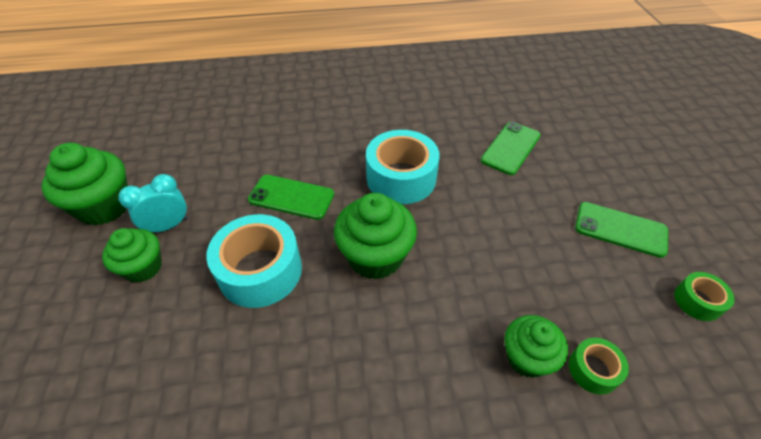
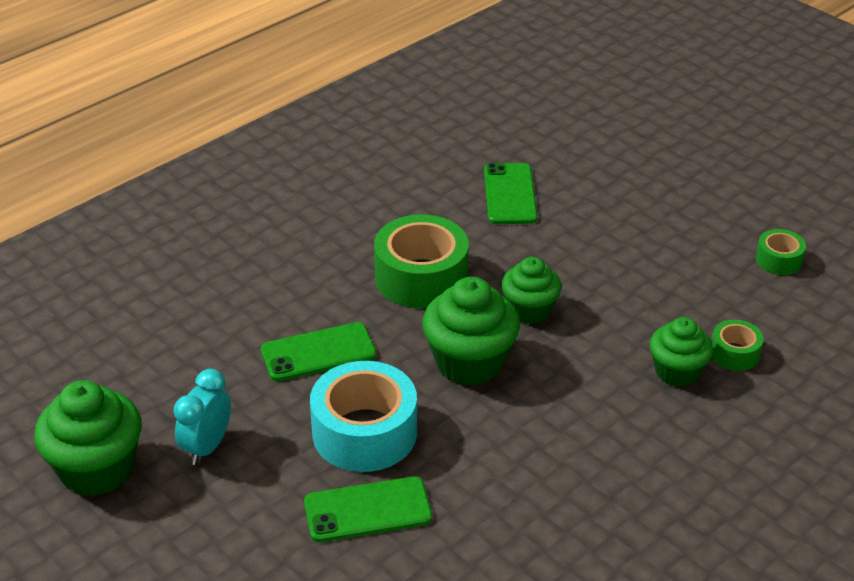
camera: 35 degrees left, 10 degrees down
(143, 267) = (230, 495): green cupcake -> green cupcake (529, 310)
(401, 178) = (421, 277): turquoise tape -> green tape
(620, 229) = (676, 228): green phone -> green phone (367, 510)

